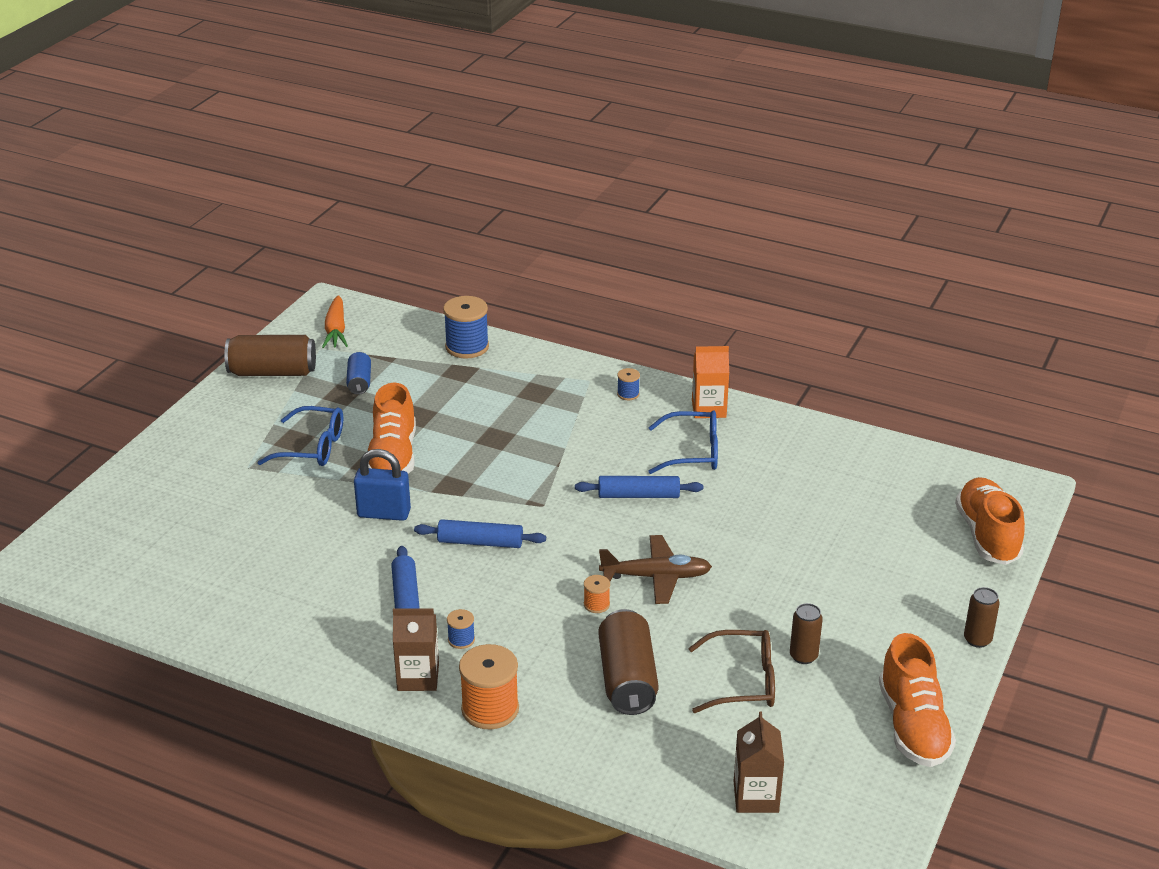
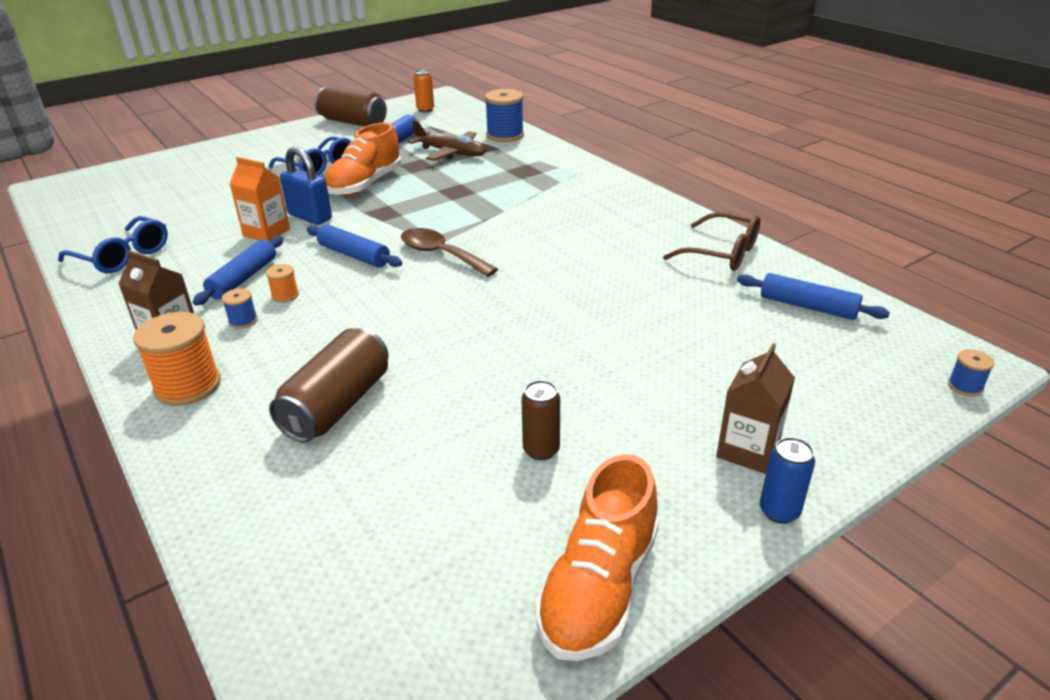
camera: 30 degrees right, 0 degrees up
(336, 330) = (425, 110): orange carrot -> orange can
(559, 516) = (441, 254): none -> brown spoon
(596, 604) = (389, 330): orange spool -> orange spool (285, 295)
(628, 394) = (599, 188): blue spool -> blue spool (965, 386)
(638, 495) = (527, 258): blue rolling pin -> blue rolling pin (808, 307)
(656, 577) = (470, 325): brown plane -> brown plane (451, 153)
(693, 452) = (613, 240): blue glasses -> blue glasses (123, 256)
(708, 409) = (662, 213): orange carton -> orange carton (266, 232)
(743, 682) = (448, 452): brown glasses -> brown glasses (722, 253)
(756, 797) = (318, 592): brown carton -> brown carton (748, 450)
(977, 640) = (779, 511): brown can -> blue can
(987, 535) = (882, 397): orange shoe -> none

